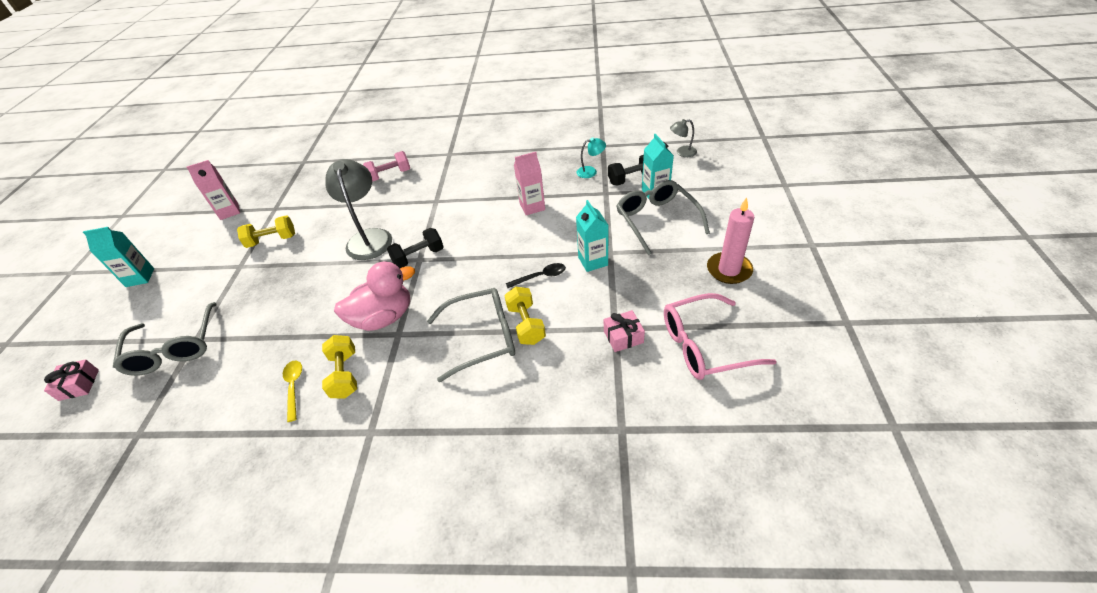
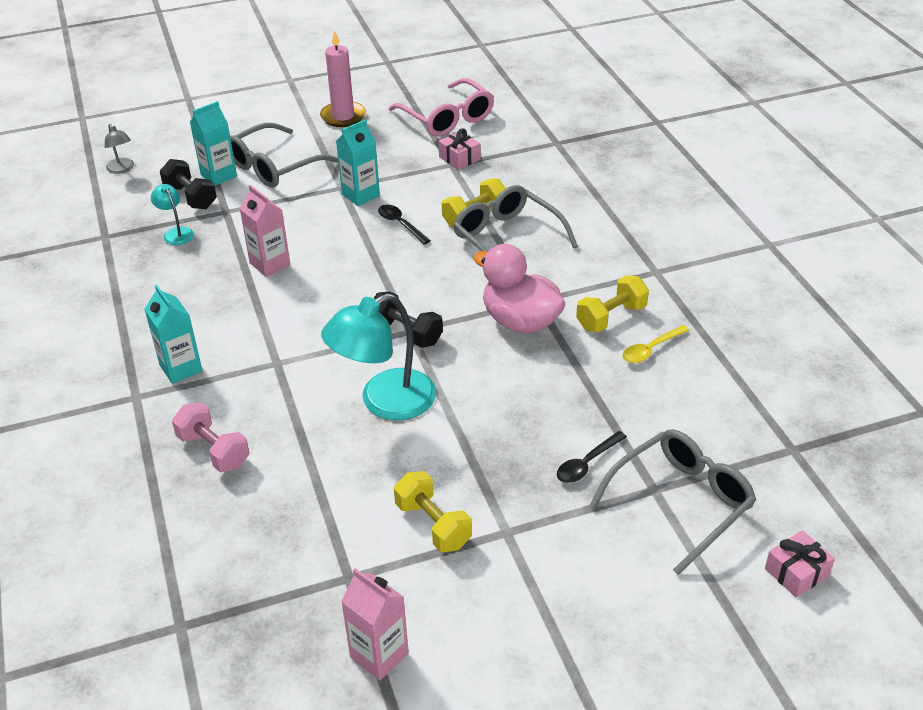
camera: 115 degrees left, 5 degrees down
(140, 277) = (598, 672): turquoise carton -> turquoise carton (181, 368)
(243, 313) = (587, 464): none -> black spoon
(369, 237) = (385, 402): grey lamp -> turquoise lamp

